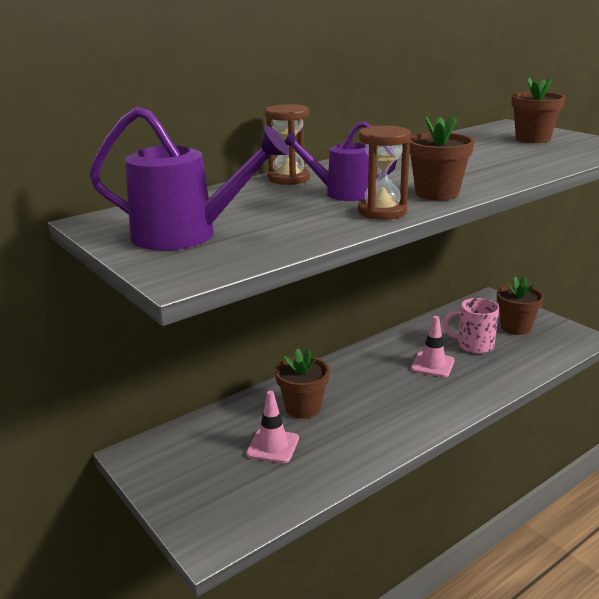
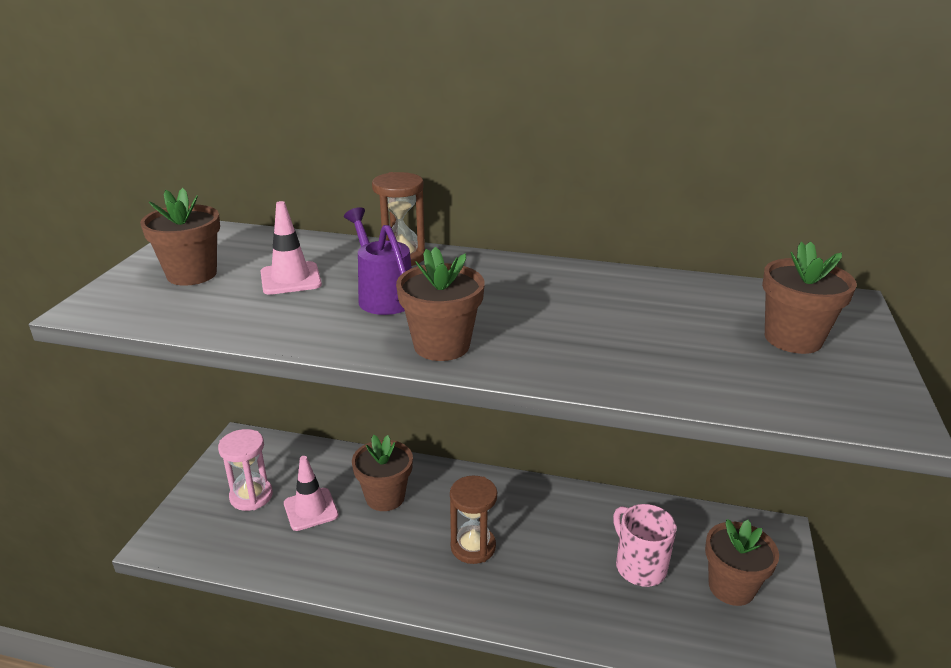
camera: 50 degrees right, 5 degrees up
(186, 235) = (192, 274): purple watering can -> brown flower pot
(216, 471) = (251, 496): none -> pink hourglass
(382, 212) = (341, 335): brown hourglass -> brown hourglass (473, 547)
(432, 365) = (557, 550): pink traffic cone -> pink traffic cone (290, 279)

